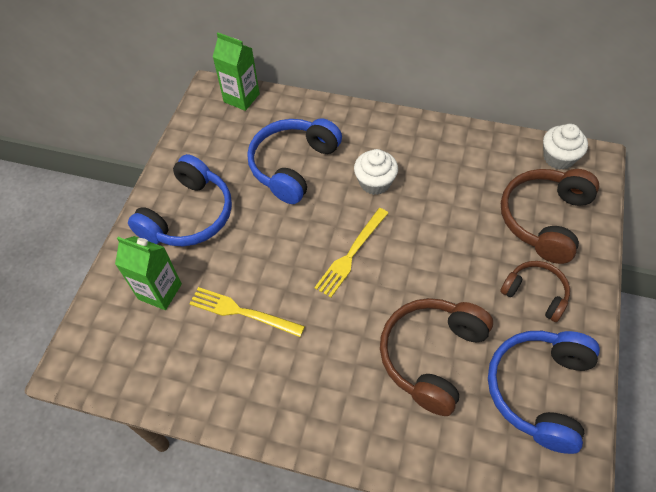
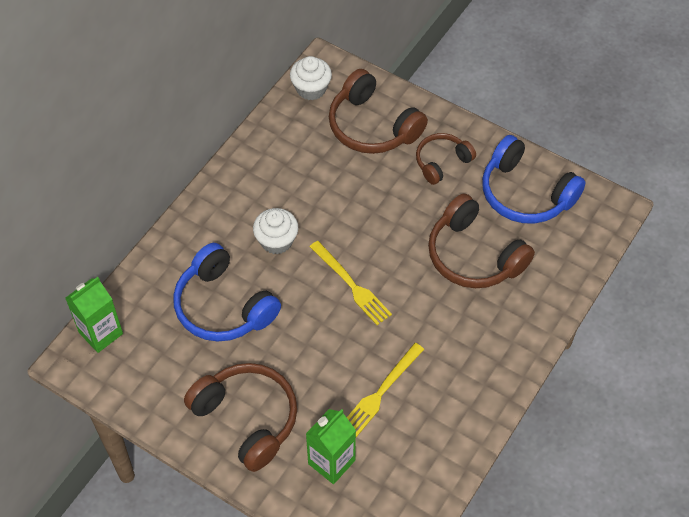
camera: 75 degrees left, 0 degrees up
(189, 215) = (247, 418): blue headphones -> brown headphones

